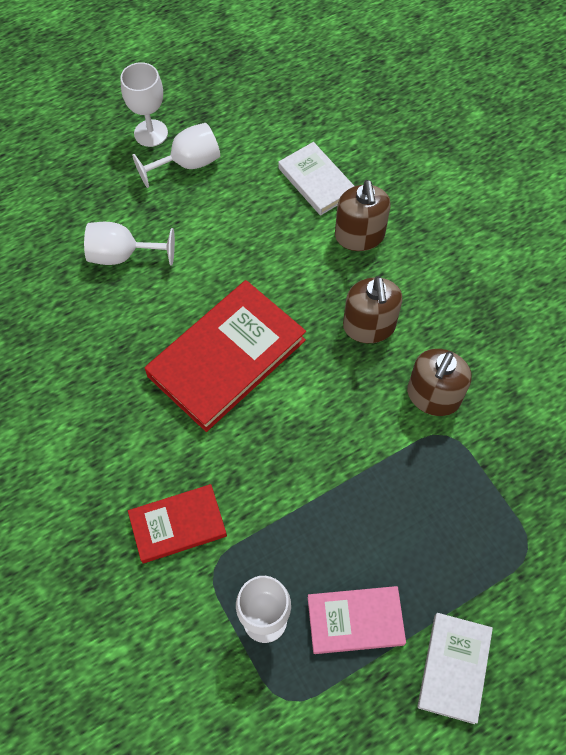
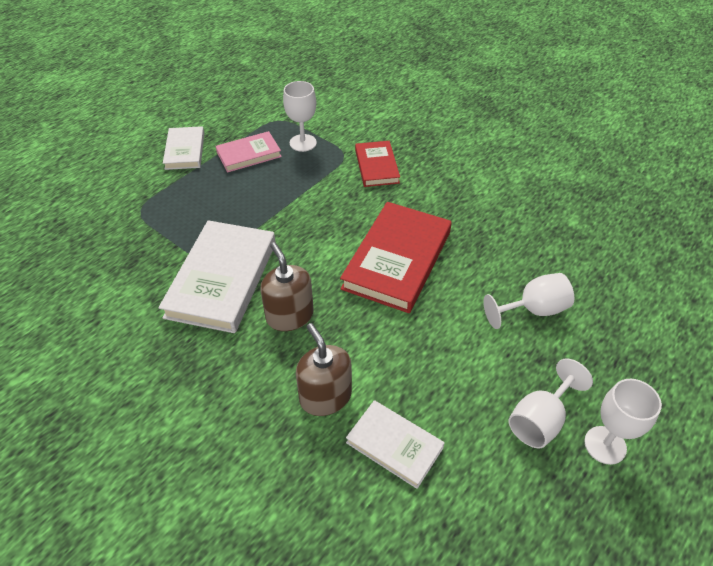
camera: 160 degrees right, 15 degrees down
(178, 525) = (377, 166): red book -> red book turned 60 degrees counterclockwise
(433, 396) = (222, 279): brown soap dispenser -> white book

